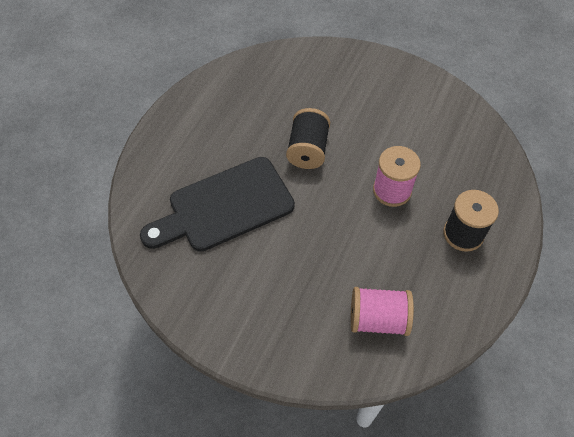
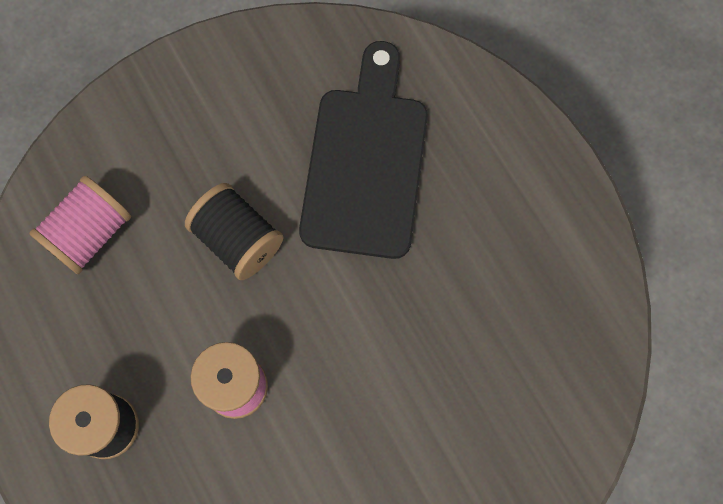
camera: 125 degrees right, 15 degrees up
(307, 150) = (381, 323): black spool -> black spool (238, 240)

